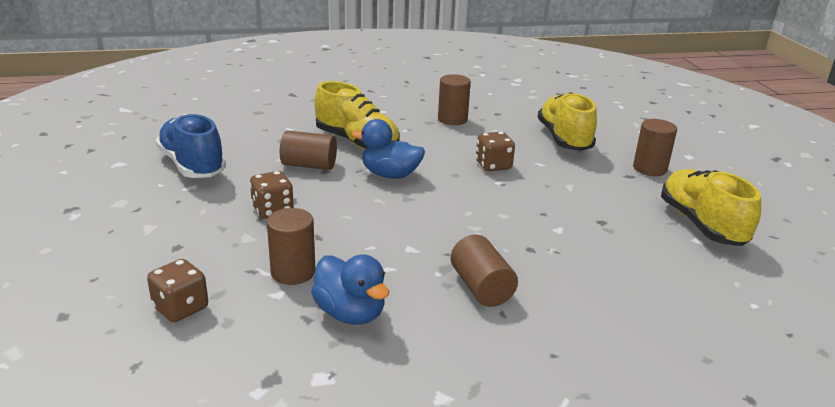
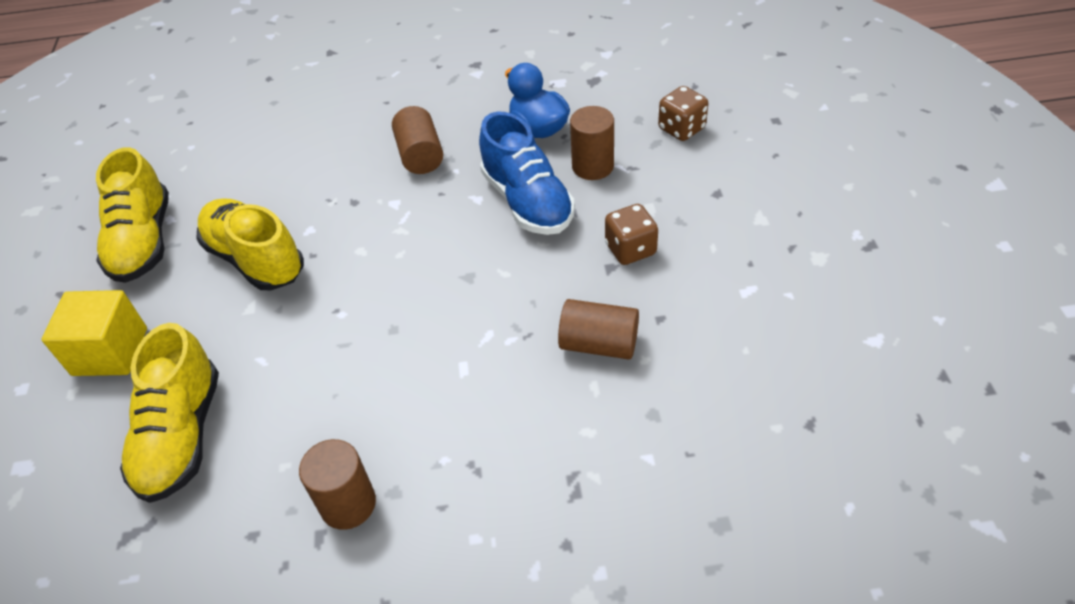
camera: 170 degrees left, 20 degrees up
(192, 165) = (766, 338): blue shoe -> blue shoe (527, 201)
(357, 142) = (528, 412): yellow shoe -> yellow shoe (255, 259)
(390, 175) = (484, 325): blue duck -> none
(493, 166) = (332, 352): brown dice -> none
(649, 169) = (110, 351): brown cylinder -> yellow cube

